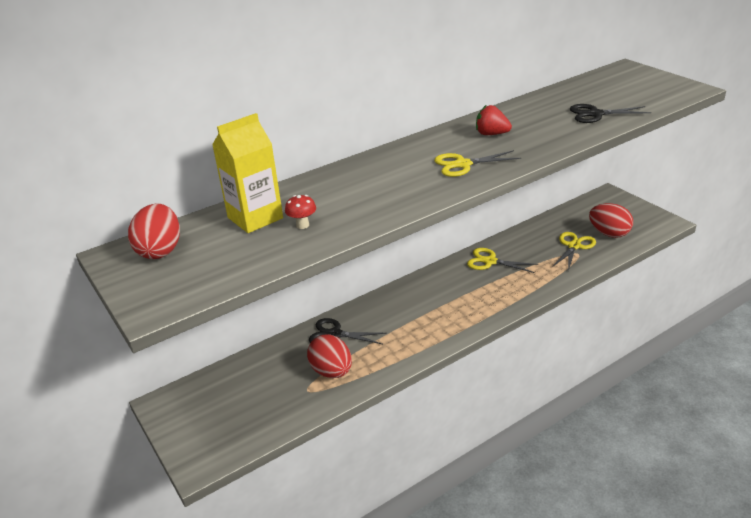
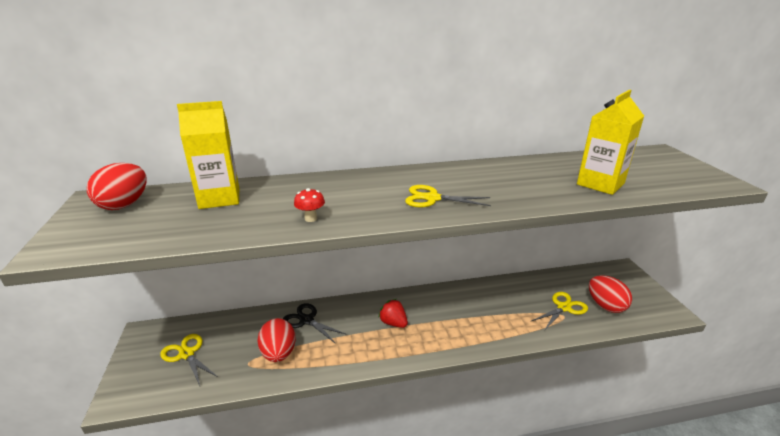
camera: 20 degrees right, 5 degrees down
(302, 225) = (245, 214): red mushroom -> red mushroom (311, 218)
(490, 261) = (477, 298): yellow scissors -> yellow scissors (187, 354)
(491, 134) = (483, 179): red strawberry -> red strawberry (393, 323)
(595, 114) = (600, 184): black scissors -> yellow carton

